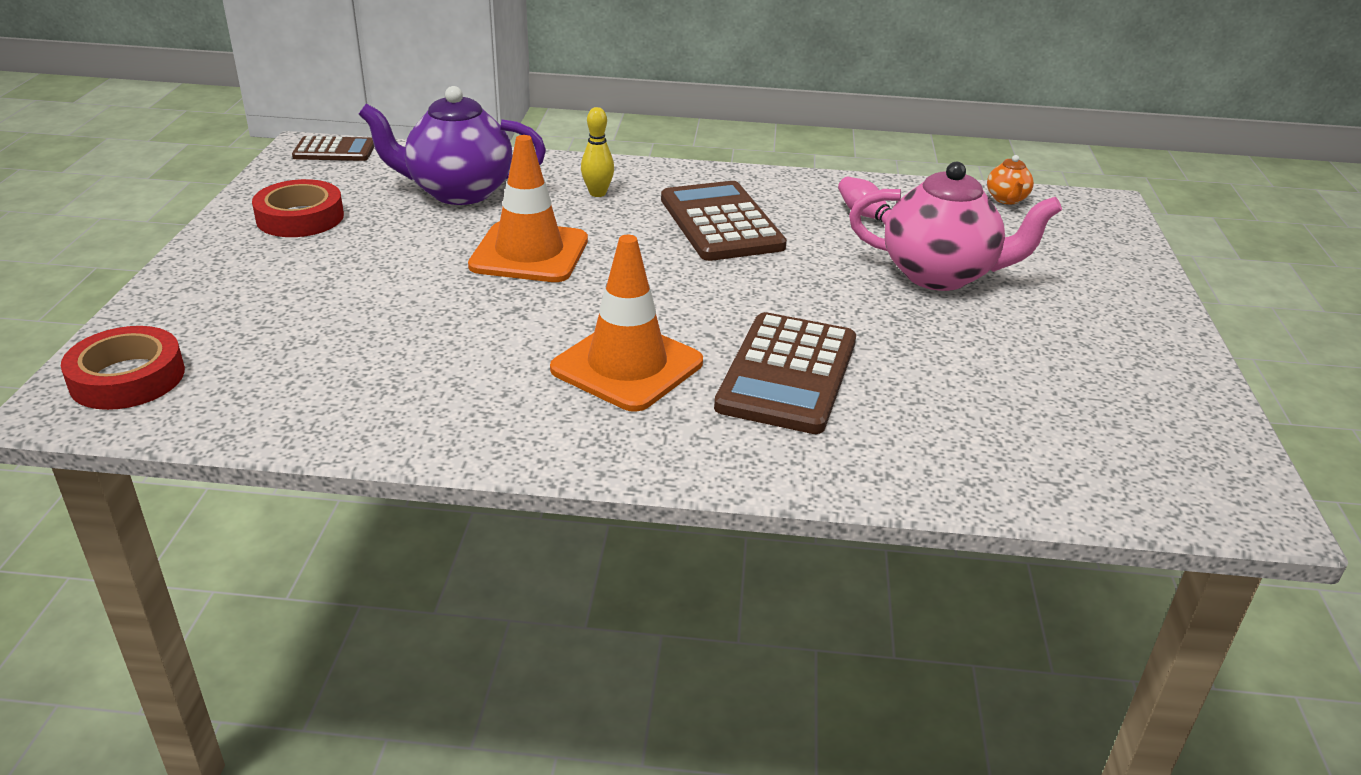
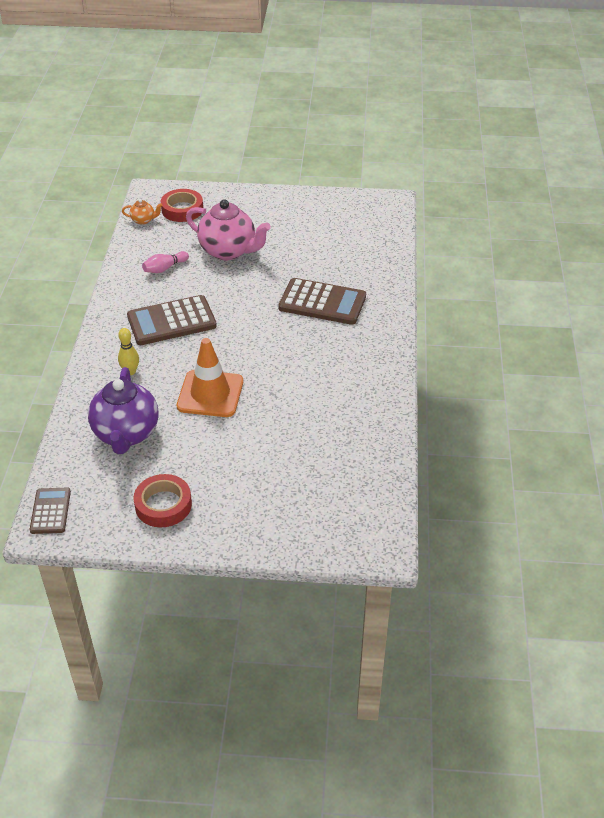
camera: 90 degrees left, 10 degrees up
(127, 378) = (356, 531): red tape -> red tape (182, 209)
(627, 366) = (322, 351): orange traffic cone -> none
(940, 275) = (228, 251): pink teapot -> pink teapot turned 105 degrees clockwise

